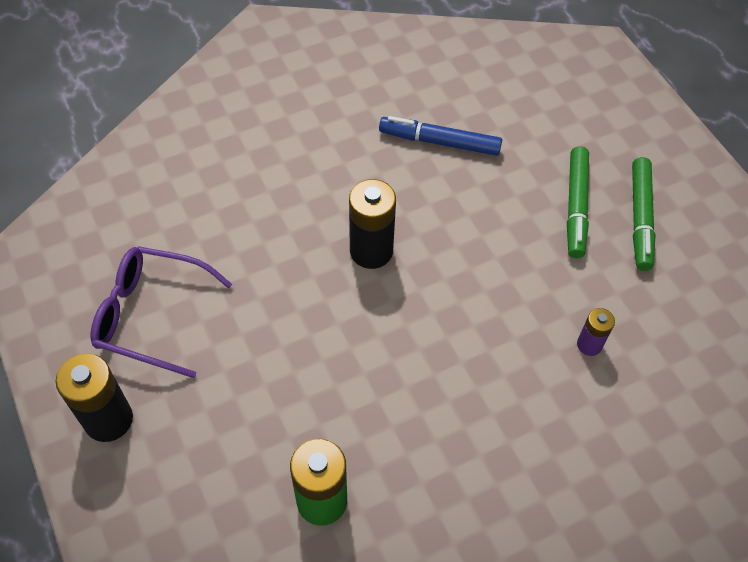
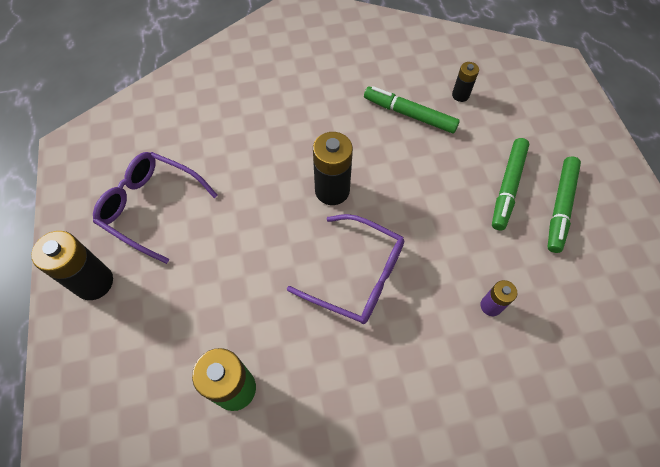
camera: 15 degrees right, 5 degrees up
(428, 343) = (357, 276): none -> purple glasses
(439, 142) = (409, 114): blue marker -> green marker
(494, 107) = (460, 95): none -> black battery

